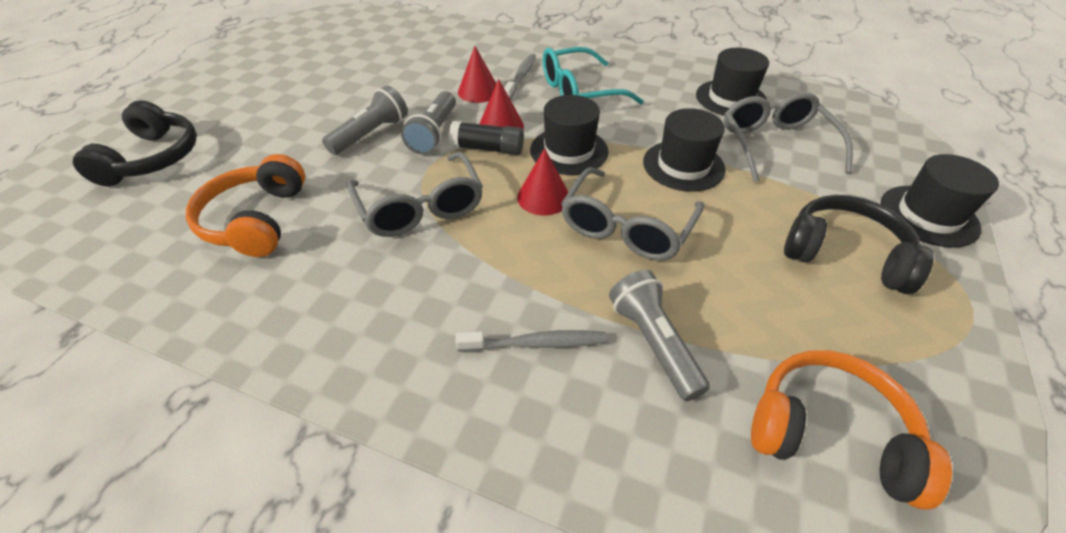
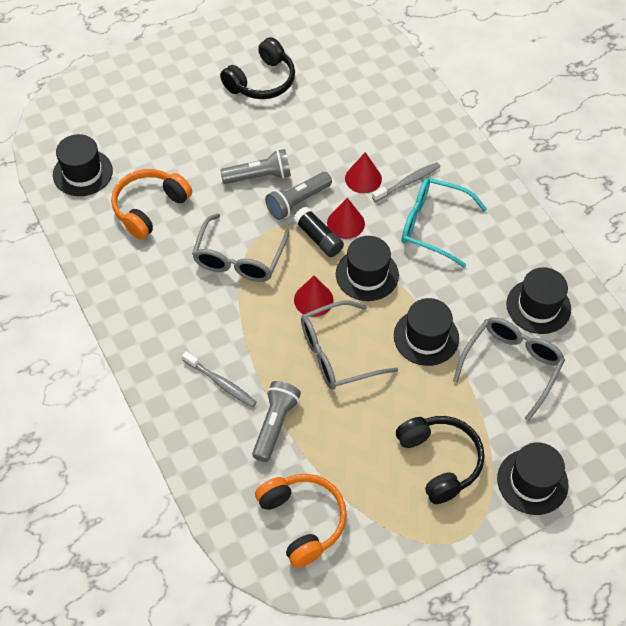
camera: 40 degrees right, 10 degrees up
(123, 233) = (82, 173): none -> black hat
(152, 158) = (125, 117): black headphones -> black headphones (261, 81)

